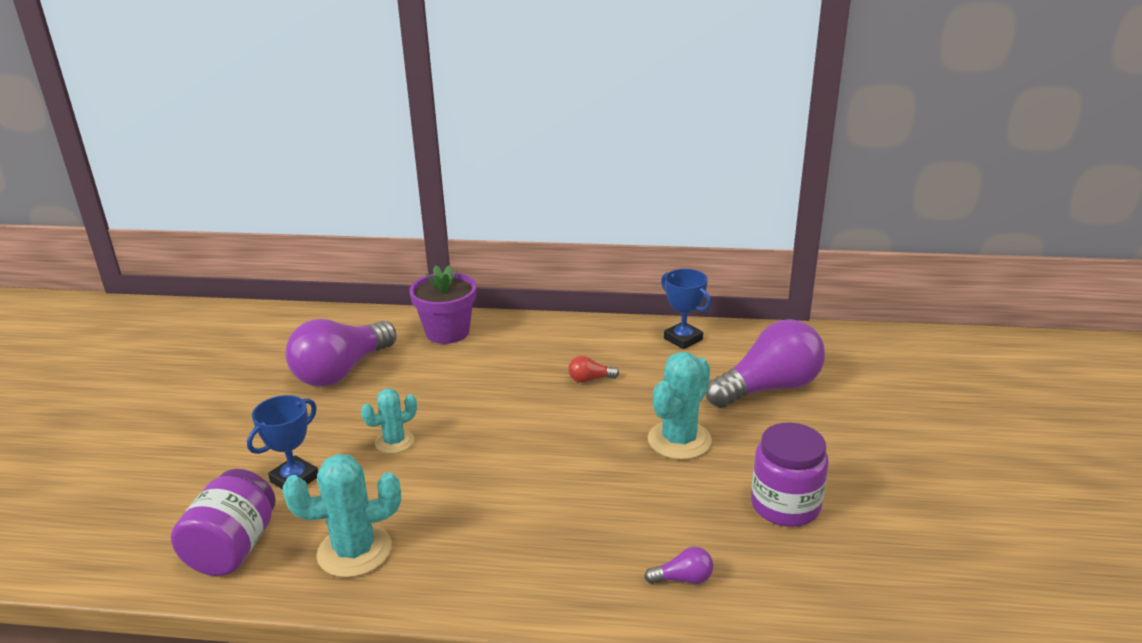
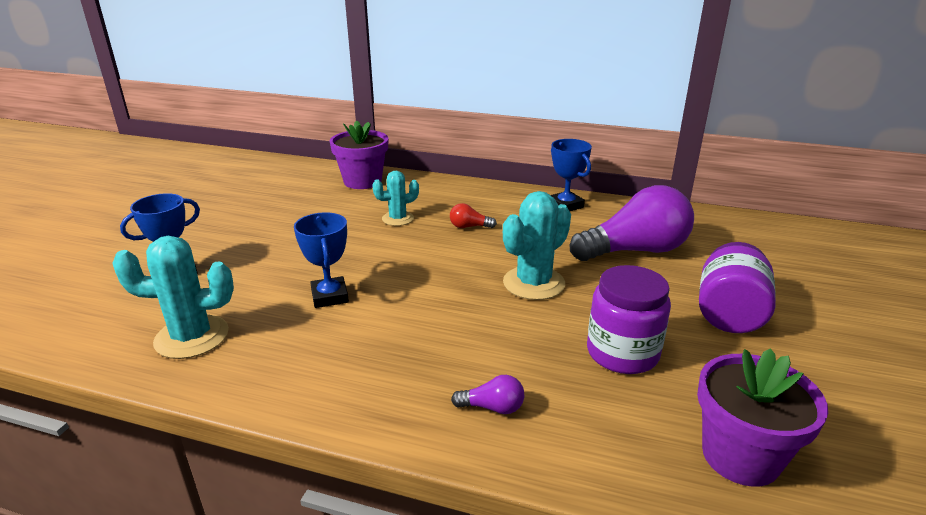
camera: 10 degrees right, 0 degrees up
(233, 548) = (91, 320): purple jar -> purple jar (729, 313)
(342, 371) = (262, 199): purple light bulb -> none
(394, 442) = (276, 255): turquoise cactus -> turquoise cactus (398, 219)
(477, 484) = (329, 296): none -> blue trophy
(908, 589) = (740, 456): none -> purple flower pot

